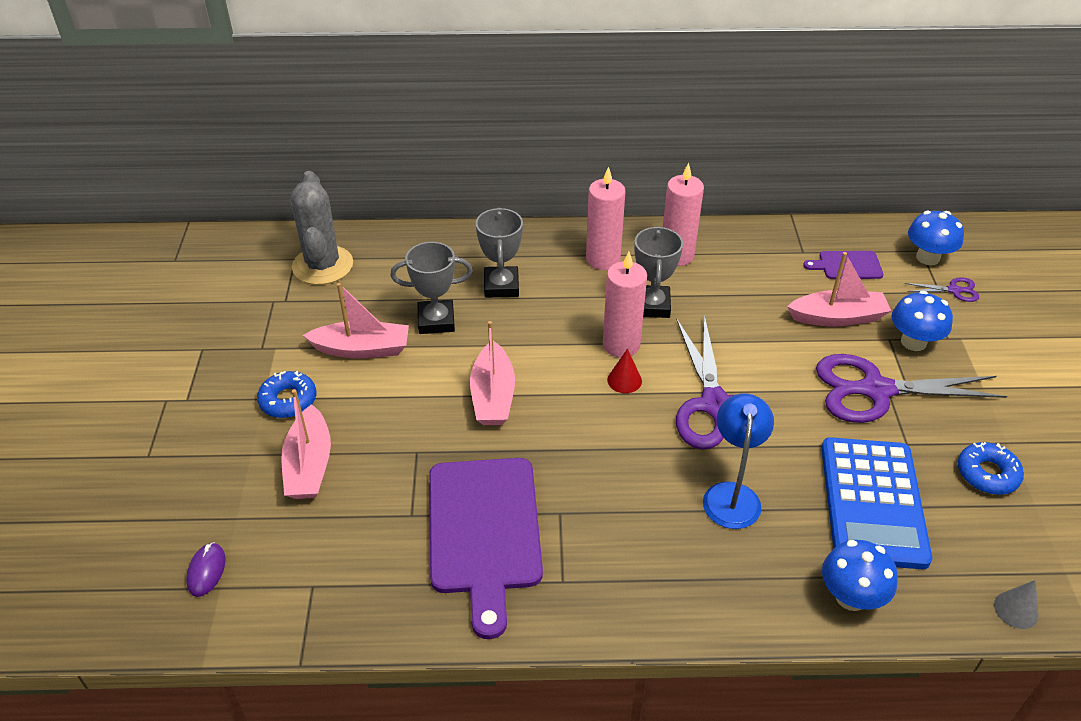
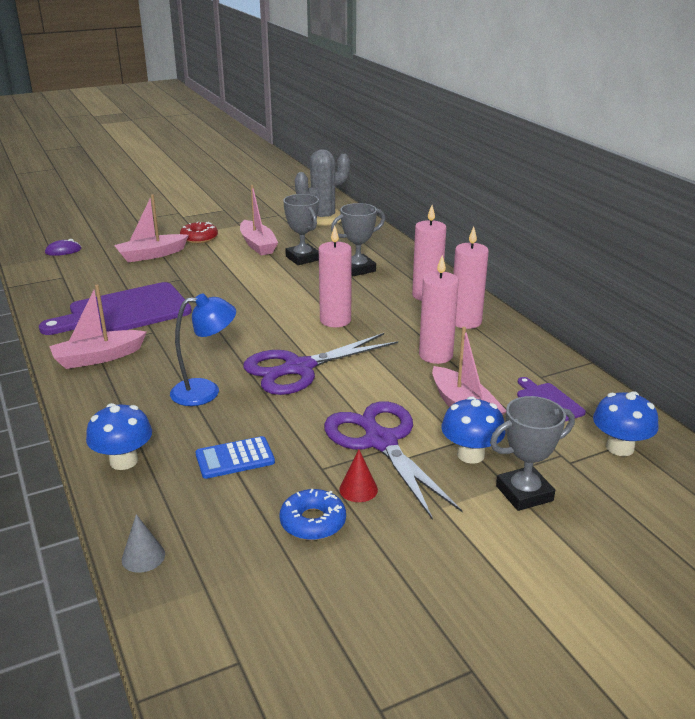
camera: 65 degrees right, 15 degrees down
(288, 400) = (199, 238): blue donut -> red donut
(493, 396) = (246, 289): pink boat -> pink boat (98, 357)
(624, 380) = (298, 329): red cone -> red cone (358, 489)
(652, 305) = (392, 323): grey trophy -> grey trophy (524, 493)
(735, 300) = (435, 355): none -> pink candle
(873, 502) = (235, 458): blue calculator -> blue calculator, size x0.52
(954, 290) = (583, 471): purple scissors -> none

